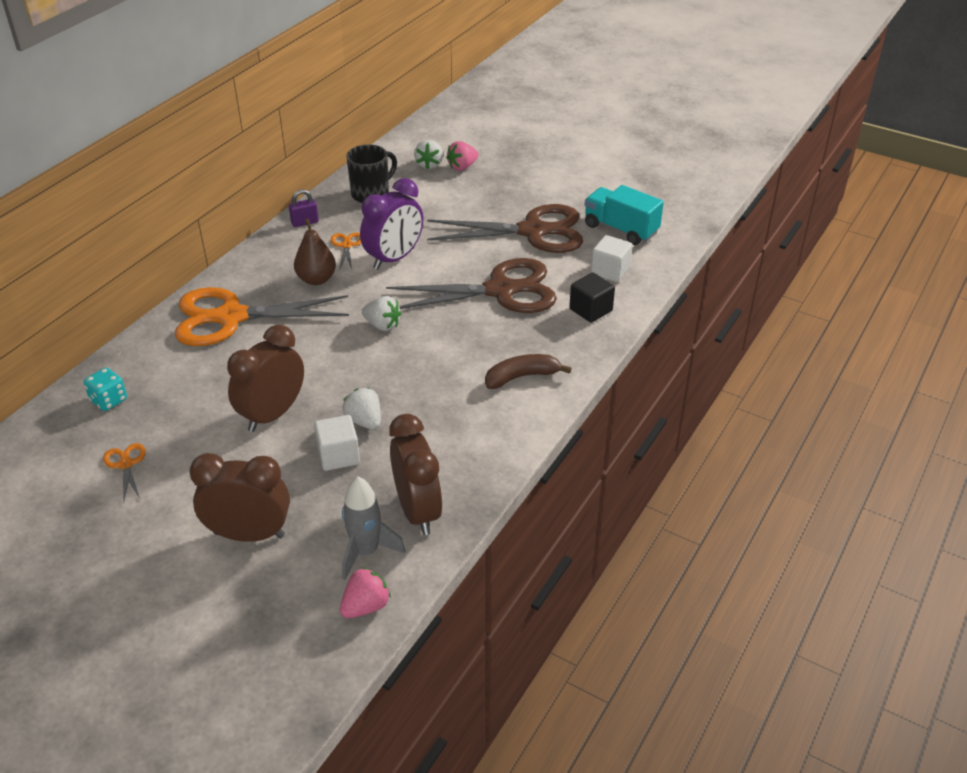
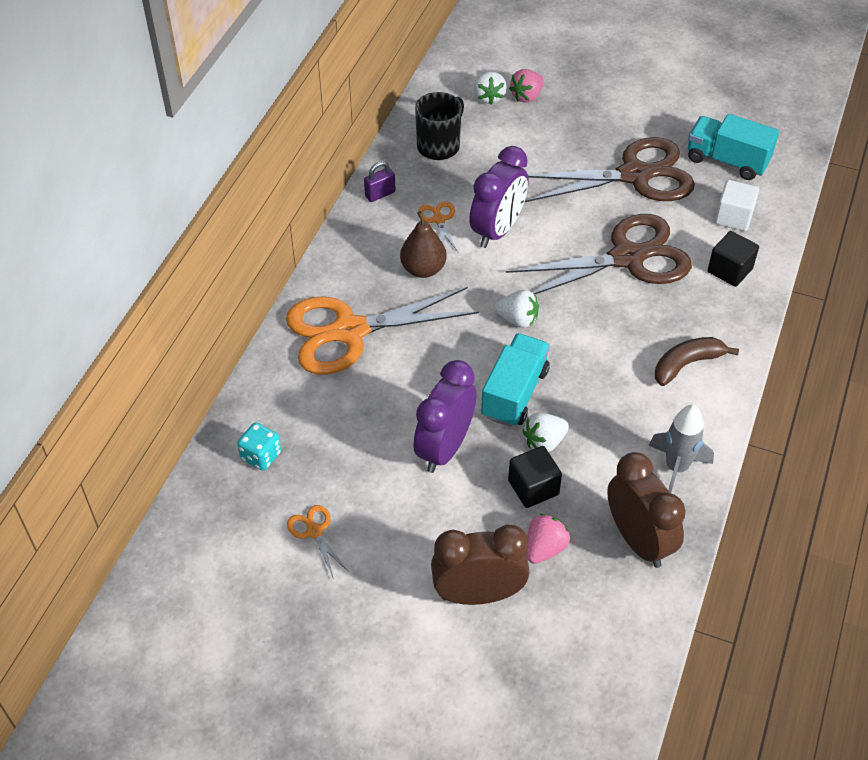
camera: 10 degrees left, 10 degrees up
(272, 414) = (444, 448): brown clock -> purple clock
(338, 455) = (533, 487): white cube -> black cube
(354, 380) = (515, 393): none -> turquoise truck
(364, 421) = (544, 442): white strawberry -> white strawberry turned 75 degrees counterclockwise
(365, 606) = (627, 656): pink strawberry -> pink strawberry (544, 548)
(366, 552) = (604, 595): grey rocket -> grey rocket (676, 468)

